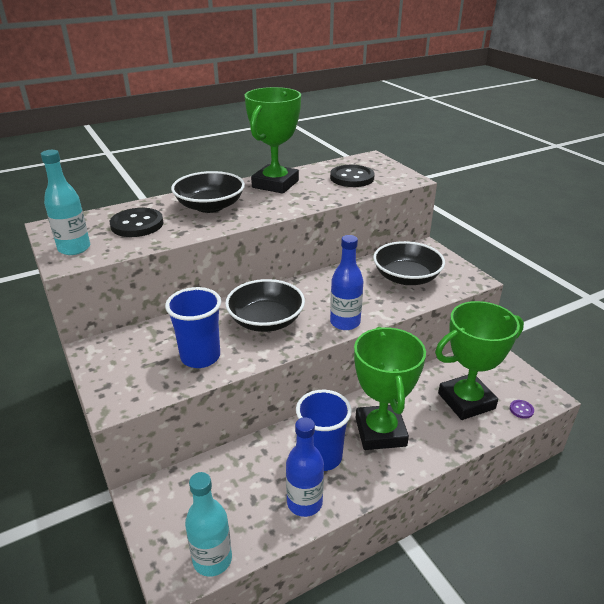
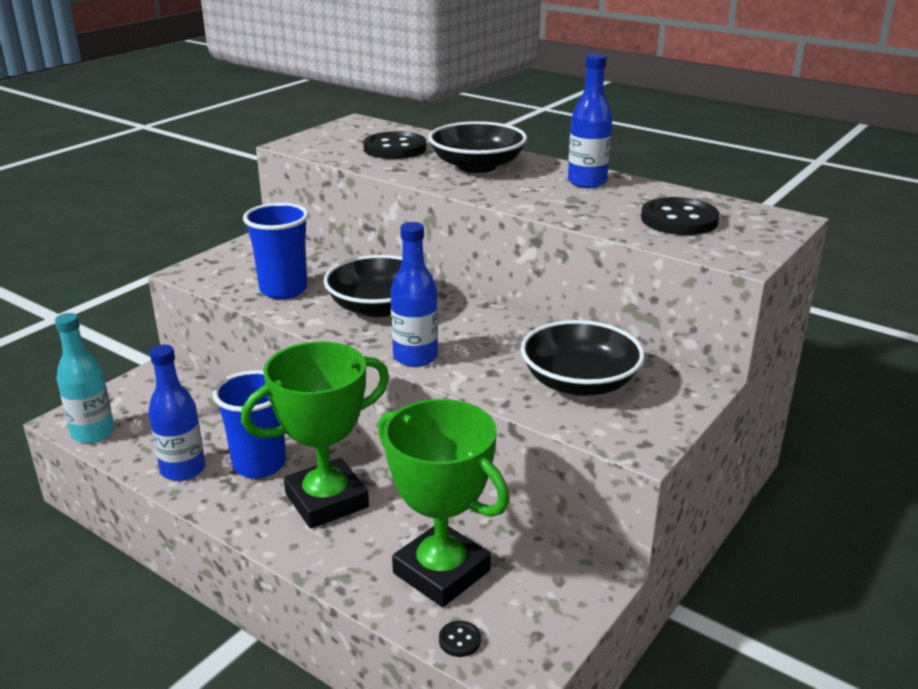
camera: 65 degrees right, 5 degrees down
(74, 248) = (320, 140): turquoise bottle -> none
(275, 184) = (587, 182): green trophy -> blue bottle
(521, 410) = (459, 640): purple button -> black button

